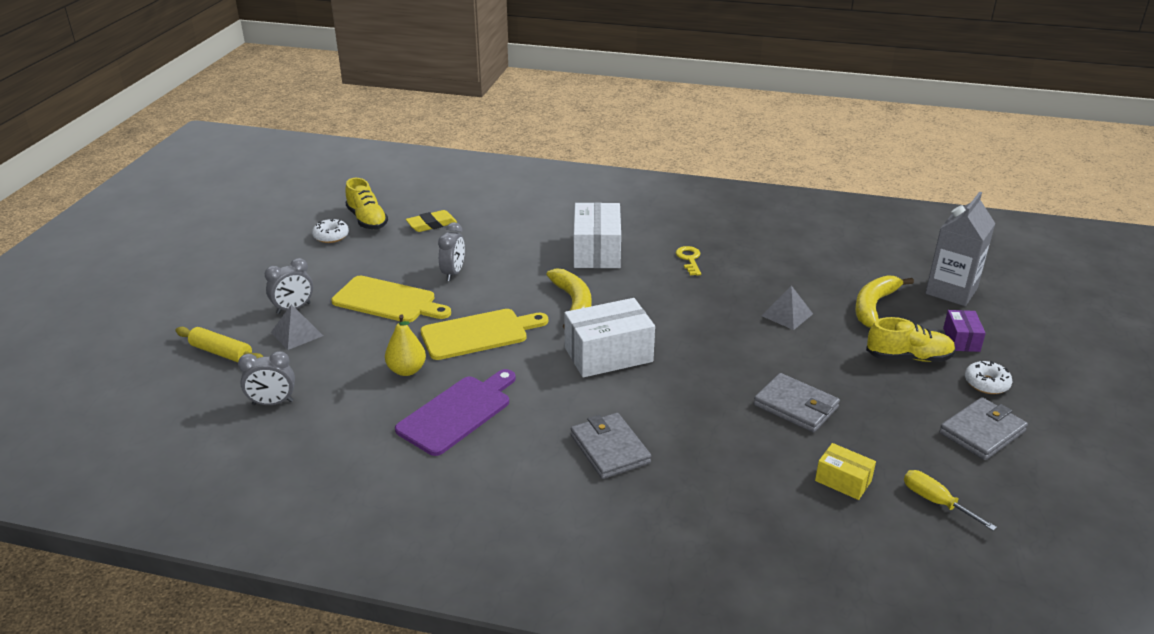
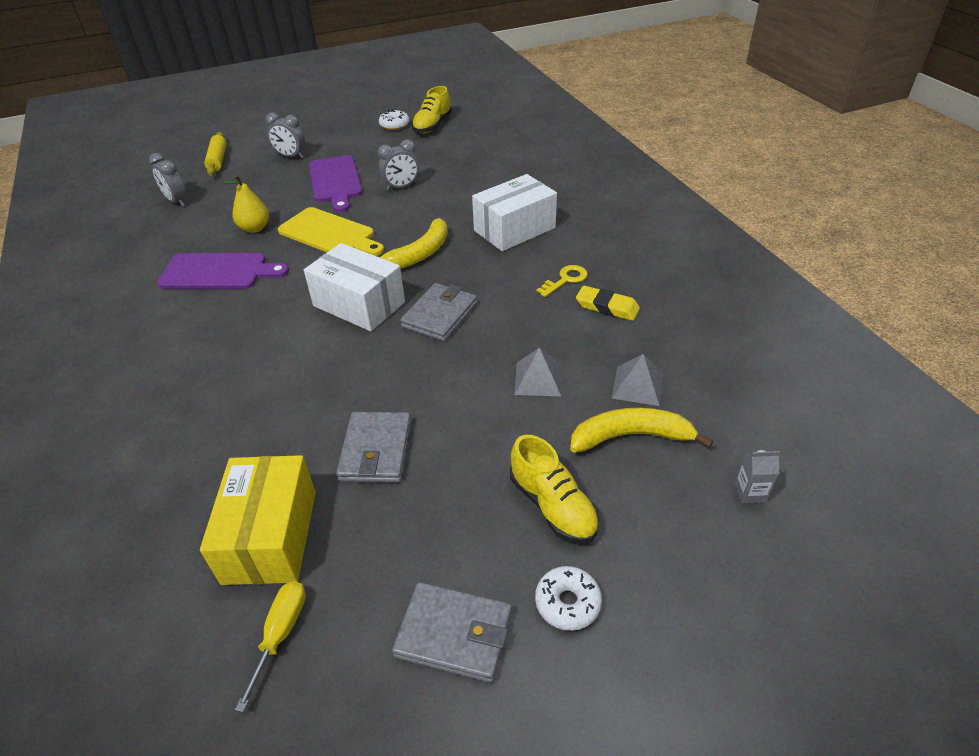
camera: 55 degrees right, 10 degrees up
(297, 334) = (262, 171): grey pyramid -> grey pyramid (637, 385)
(388, 301) = (335, 181): yellow cutting board -> purple cutting board
(431, 224) = (458, 148): yellow eraser -> yellow eraser (607, 307)
(610, 449) = (222, 363): grey wallet -> grey wallet (440, 315)
(843, 481) = (271, 536): yellow box -> yellow box, size x1.89
(951, 291) = (750, 492): grey carton -> grey carton, size x0.42
(961, 340) = (644, 542): purple box -> none

